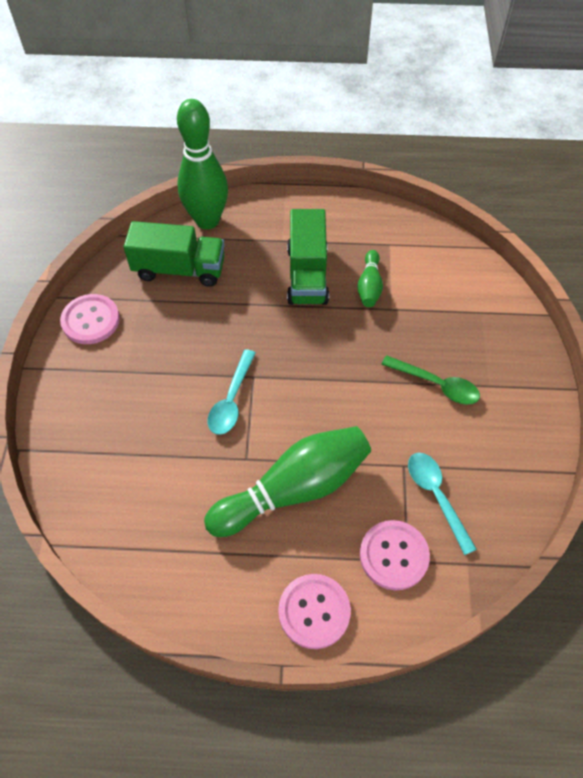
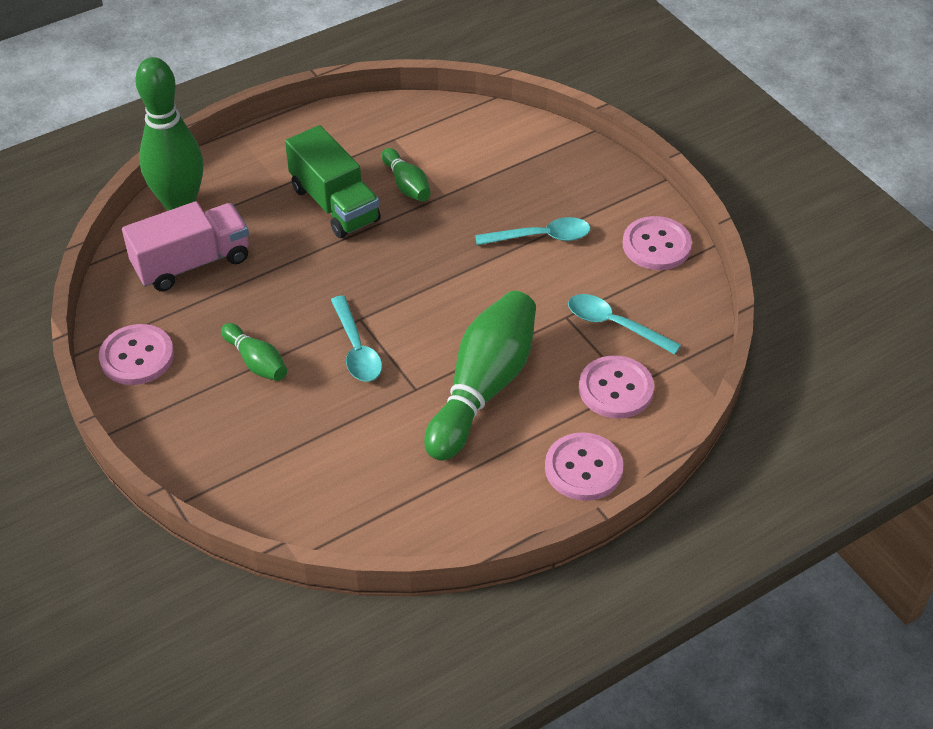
camera: 35 degrees left, 10 degrees down
(159, 370) = (256, 362): none -> green bowling pin
(179, 269) = (192, 263): green truck -> pink truck
(436, 384) = (541, 237): green spoon -> turquoise spoon
(524, 445) = (656, 245): none -> pink button

